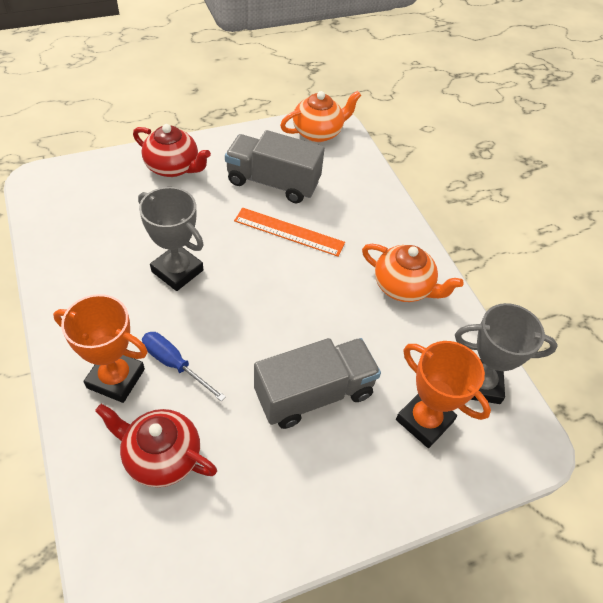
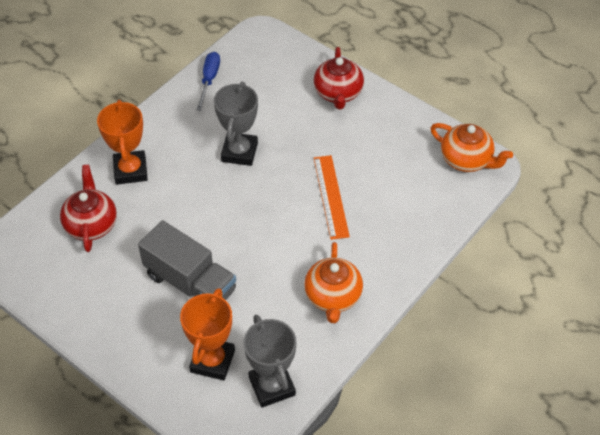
camera: 65 degrees right, 0 degrees up
(174, 364) = (161, 194): blue screwdriver -> blue screwdriver (209, 80)
(273, 182) = (376, 160): grey truck -> none

